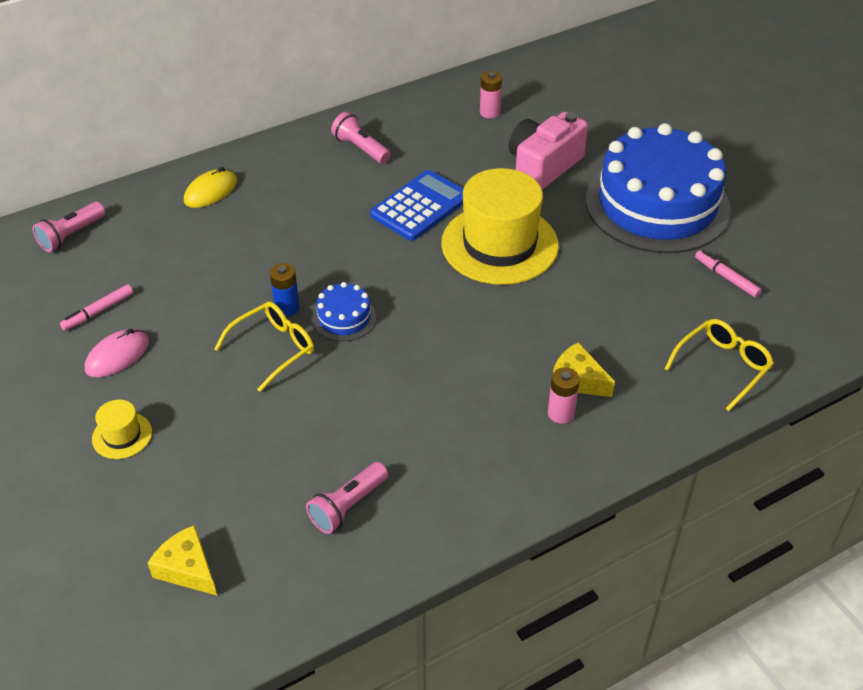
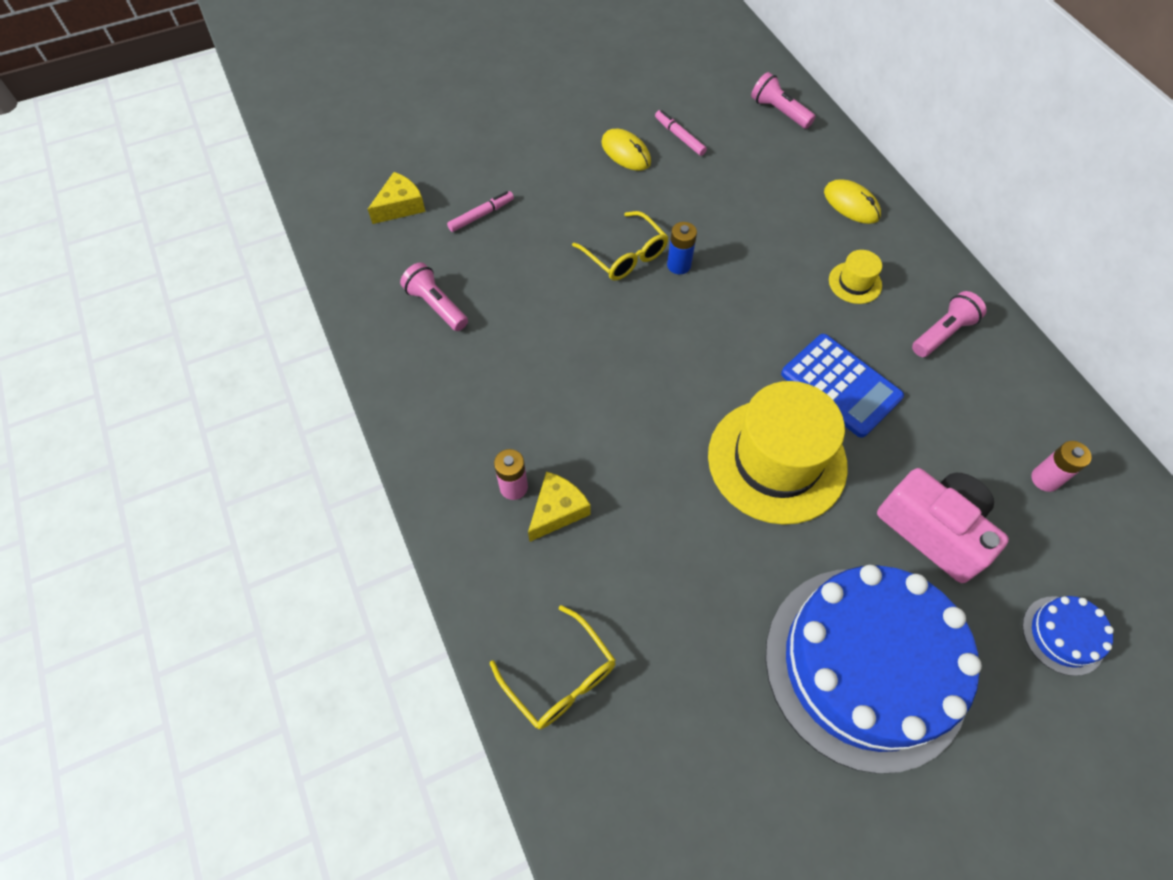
camera: 95 degrees right, 15 degrees up
(117, 355) = (626, 152): pink mouse -> yellow mouse
(122, 435) = (537, 161): yellow hat -> yellow hat (855, 283)
(344, 318) = (663, 309): blue cake -> blue cake (1063, 635)
(726, 277) = (717, 726): pink marker -> pink marker (481, 215)

